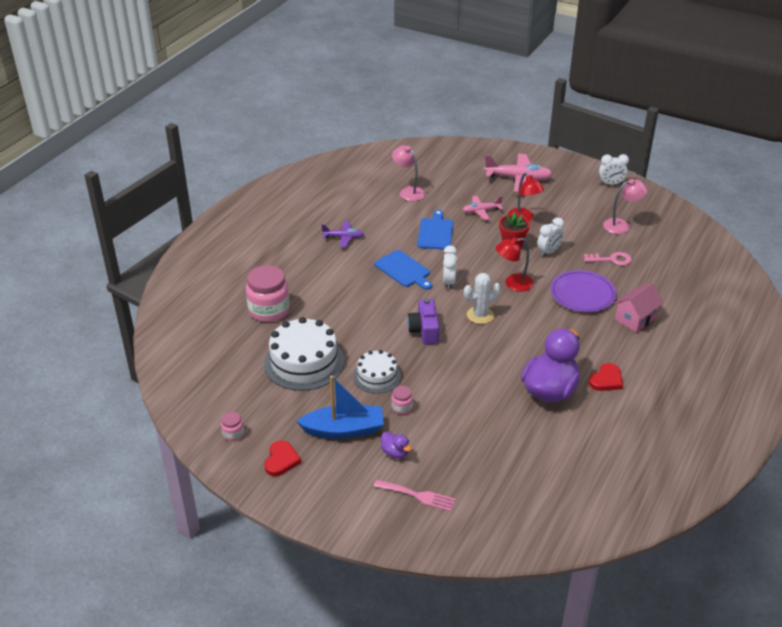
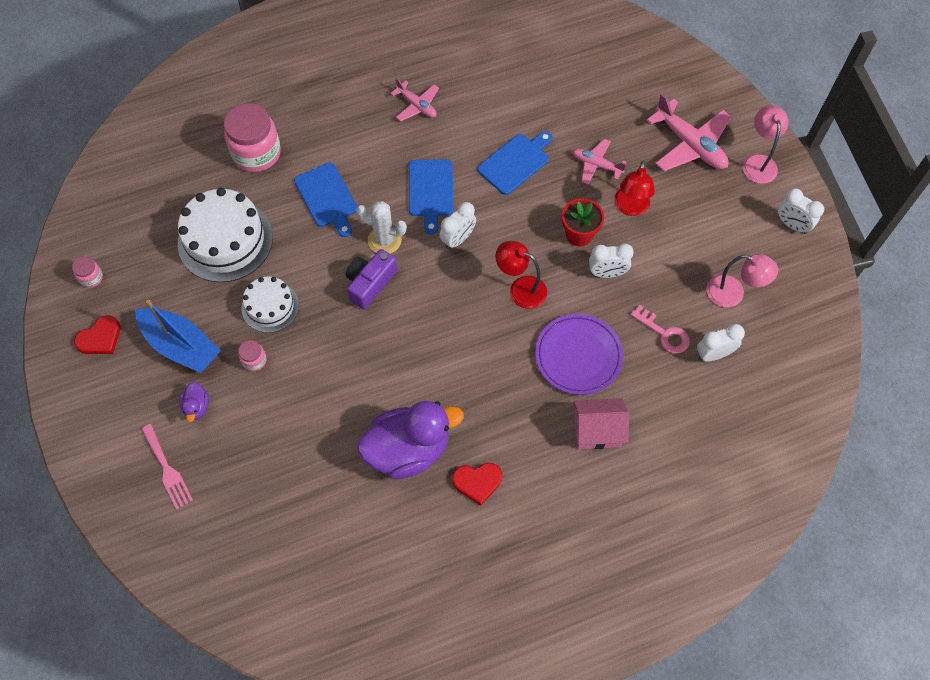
camera: 40 degrees right, 25 degrees up
(343, 237) = (417, 105): purple plane -> pink plane
(344, 306) = (327, 197): none -> blue cutting board
(408, 191) = (547, 84): pink lamp -> pink lamp (758, 162)
(480, 315) = (443, 305): white cactus -> white cactus (384, 240)
(646, 254) = (713, 354): none -> white clock

